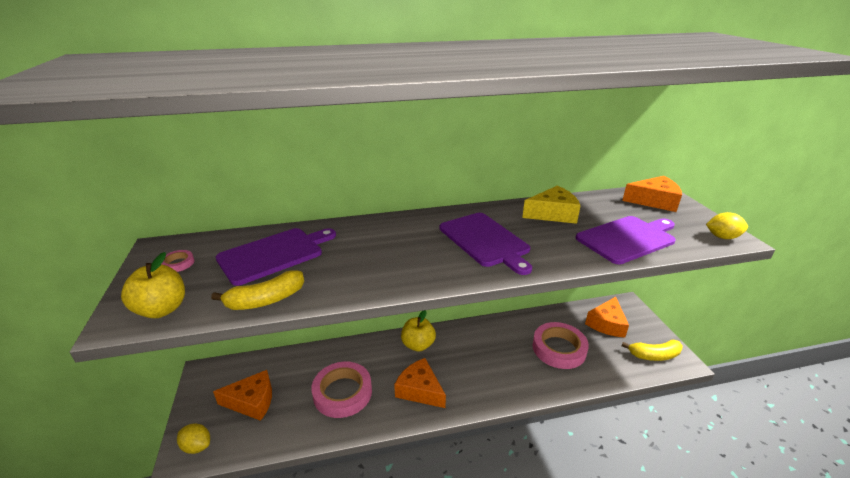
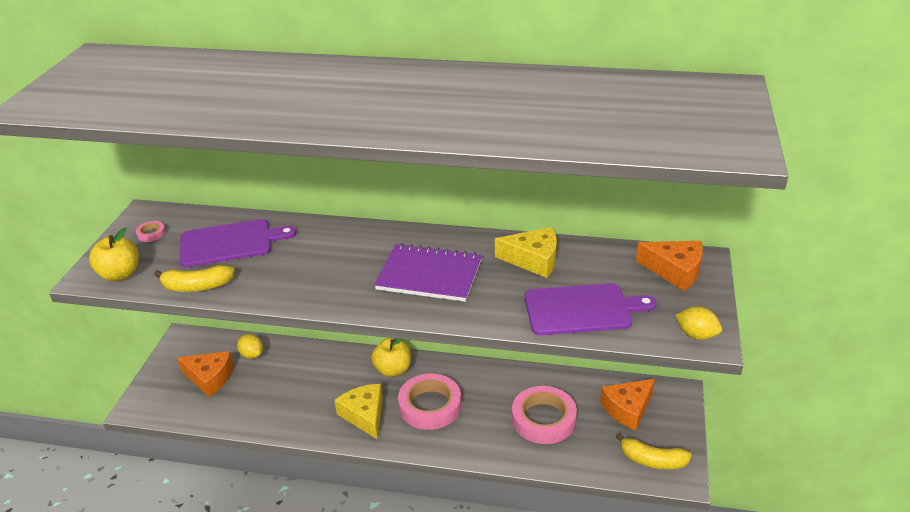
camera: 25 degrees right, 5 degrees up
(197, 446) = (150, 402): yellow lemon -> yellow lemon (252, 355)
(342, 393) = (291, 395): pink tape -> pink tape (430, 406)
(420, 390) = (364, 415): orange cheese -> yellow cheese
(485, 240) = (429, 275): purple cutting board -> purple notebook

